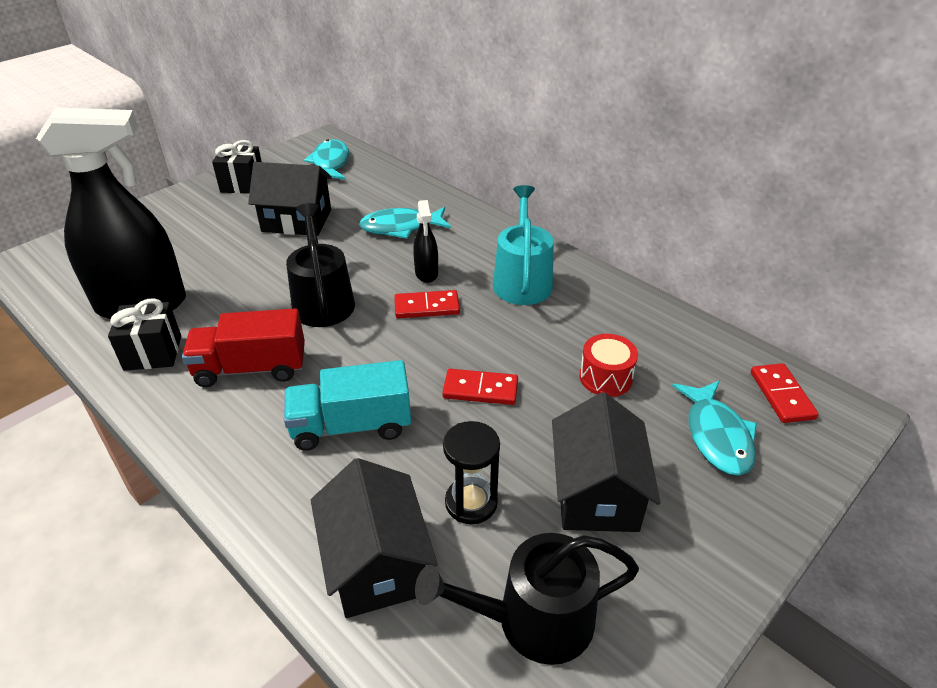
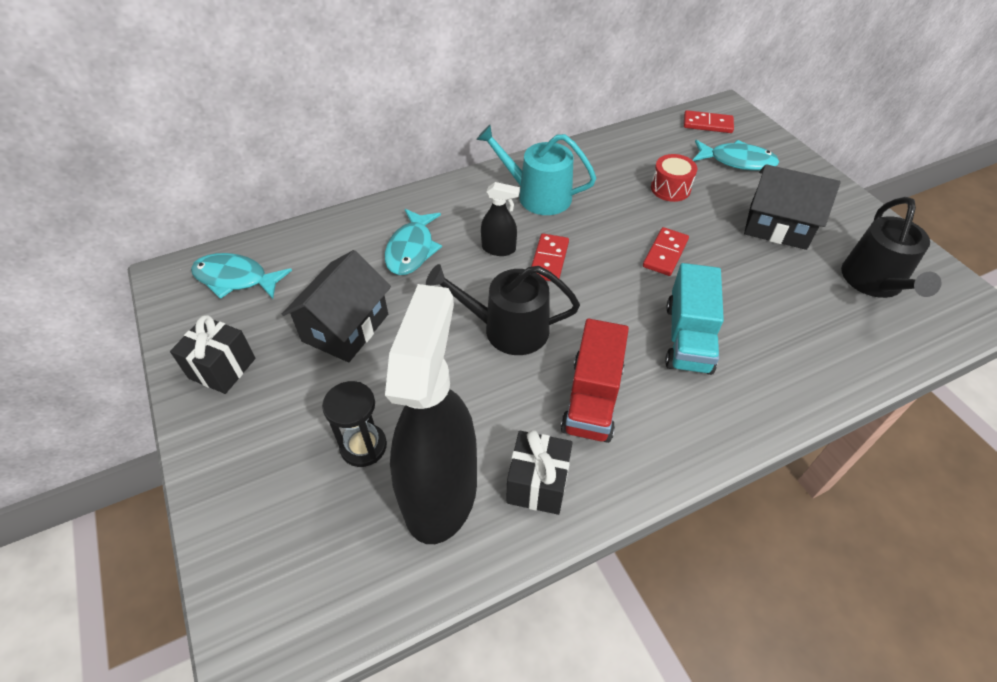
camera: 70 degrees left, 10 degrees up
(376, 564) = (828, 348): black house -> none
(471, 502) = (778, 286): black hourglass -> black hourglass (363, 446)

